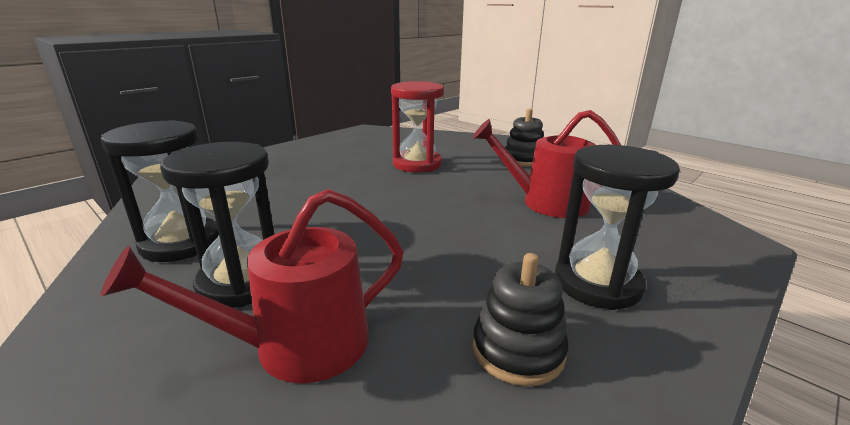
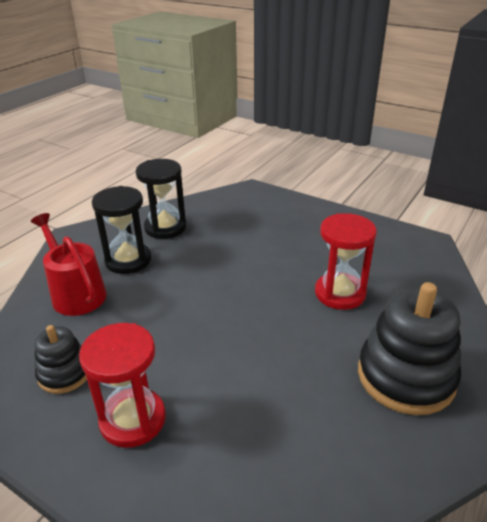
camera: 80 degrees right, 10 degrees up
(523, 159) = (405, 376): black stacking toy -> black stacking toy, size x1.80
(547, 203) = (277, 395): red watering can -> none
(597, 283) = (133, 419): black hourglass -> red hourglass

